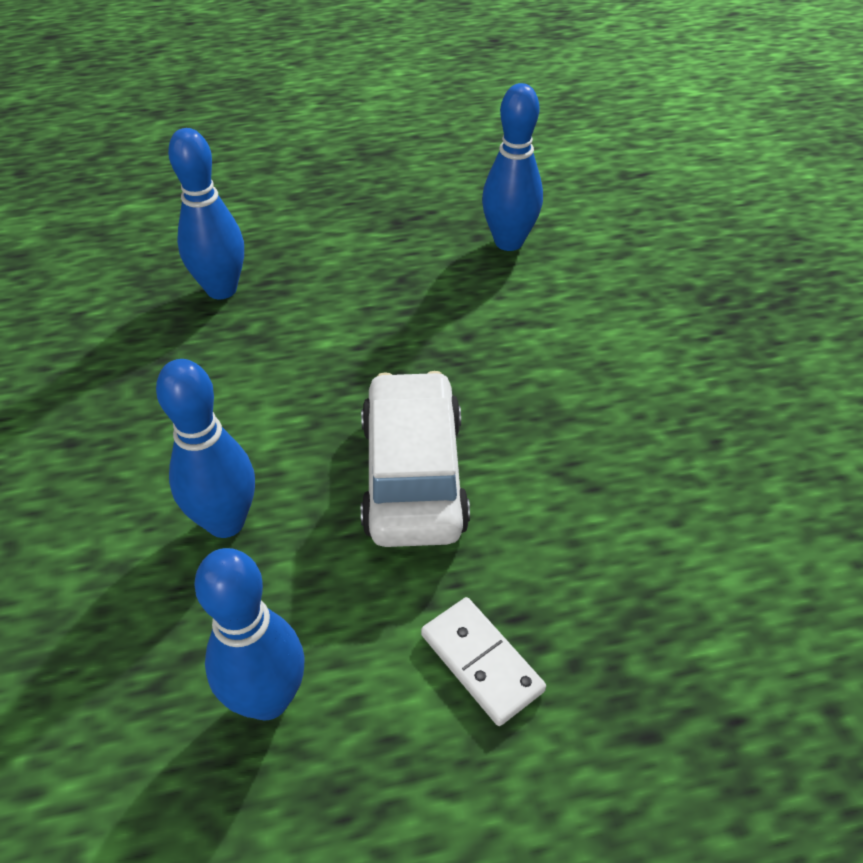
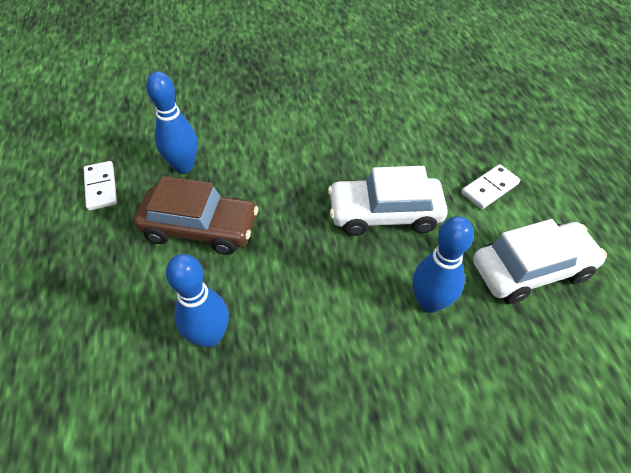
camera: 90 degrees left, 5 degrees up
(267, 699) = (531, 269): blue bowling pin -> white car
(391, 267) = (200, 228): none -> brown car
(464, 177) = (101, 187): none -> white domino

